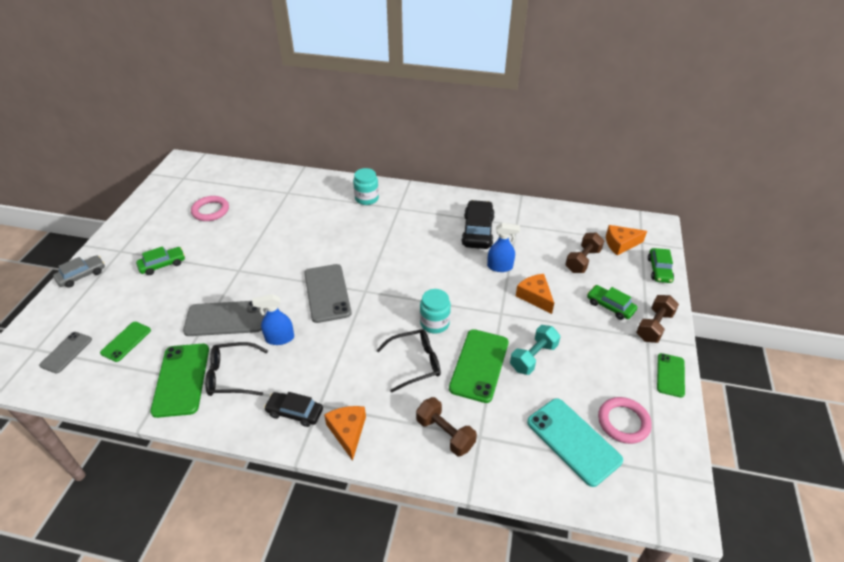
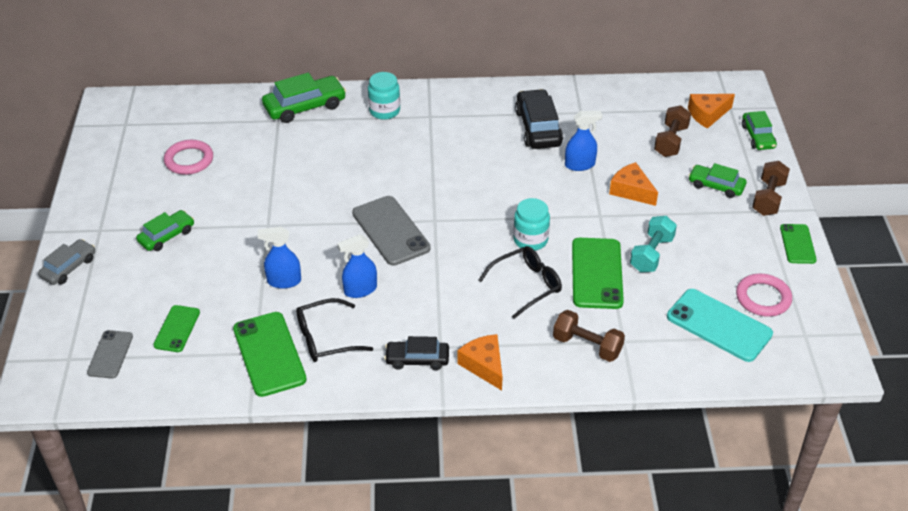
camera: 15 degrees left, 0 degrees up
(226, 318) = (284, 281): grey phone -> blue spray bottle
(311, 186) = (305, 106): none -> green car

